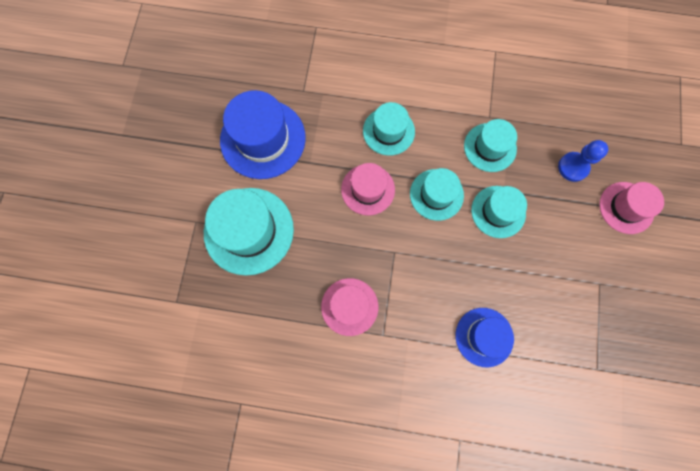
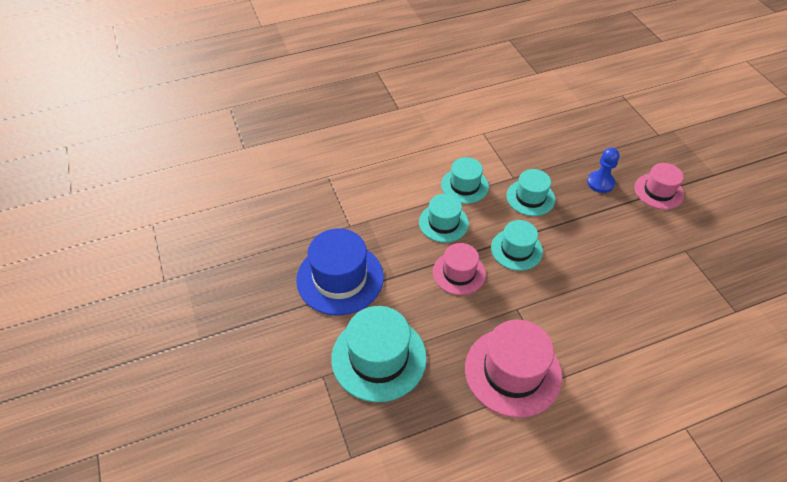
camera: 30 degrees left, 25 degrees down
(349, 306) = (513, 372): pink hat -> pink hat, size x1.63
(484, 337) = (637, 334): blue hat -> none
(498, 211) = (572, 238): turquoise hat -> turquoise hat (464, 185)

